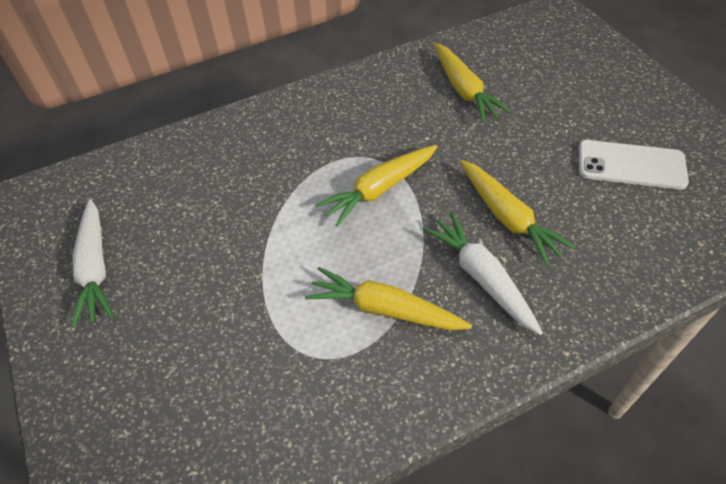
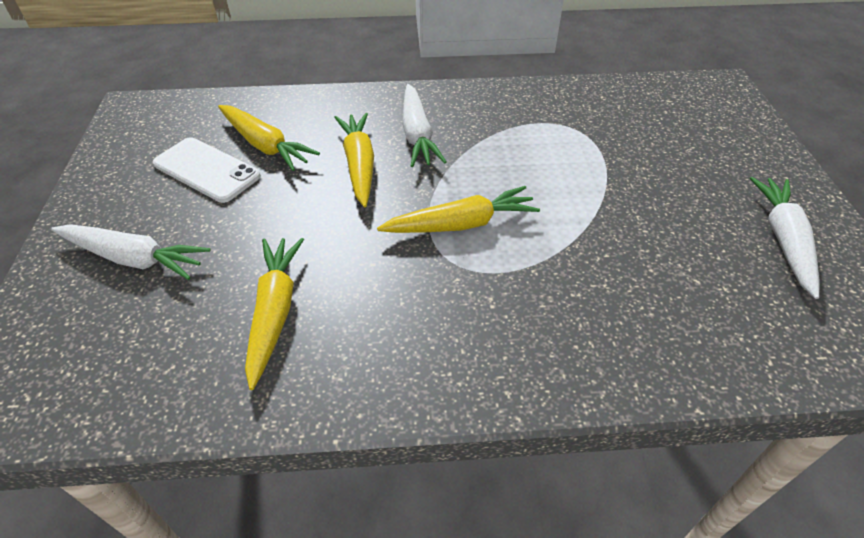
camera: 160 degrees left, 5 degrees down
(385, 309) = (506, 137): yellow carrot -> yellow carrot (265, 145)
(589, 88) = (133, 258): none -> white carrot

